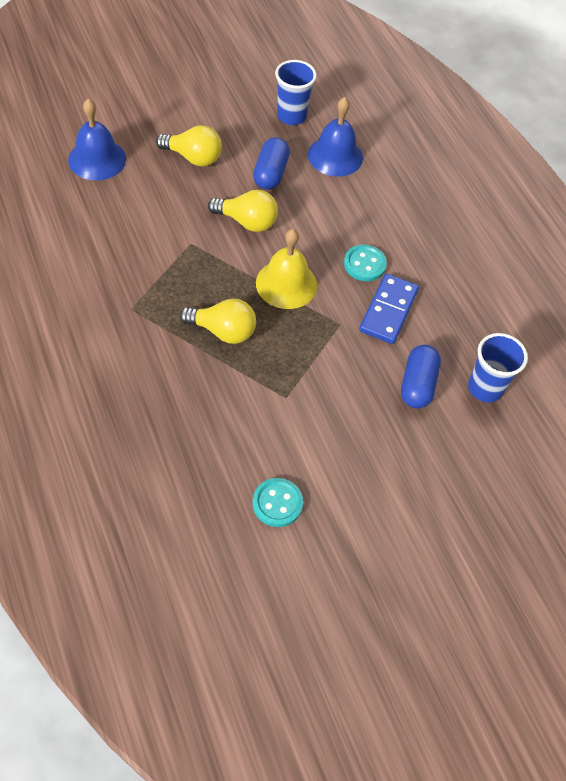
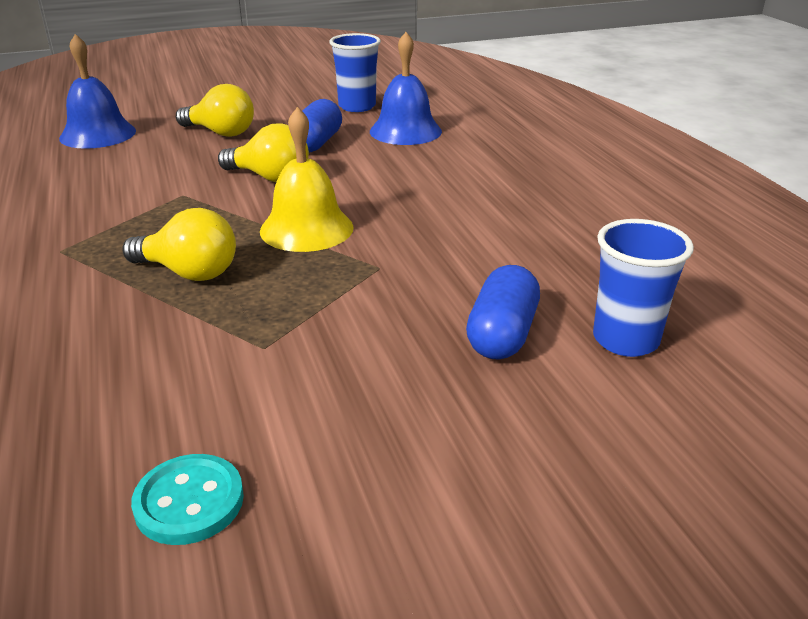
camera: 10 degrees right, 25 degrees down
(364, 264) = (429, 212): turquoise button -> none
(388, 311) = (459, 254): blue domino -> none

